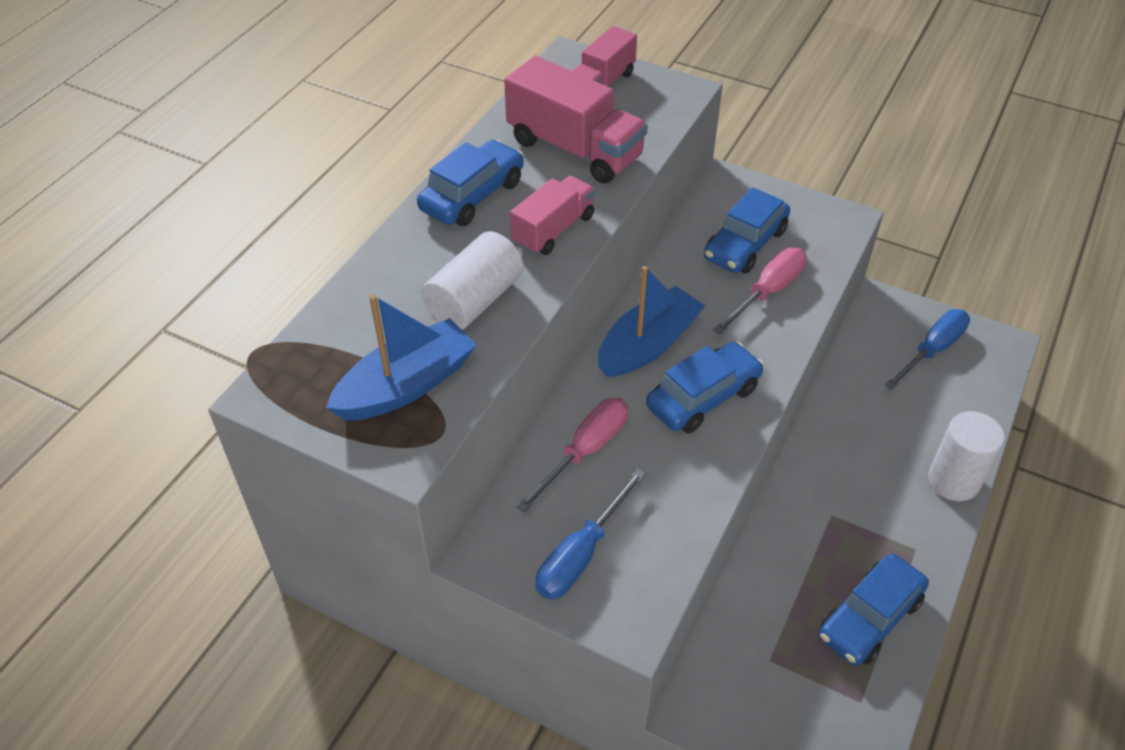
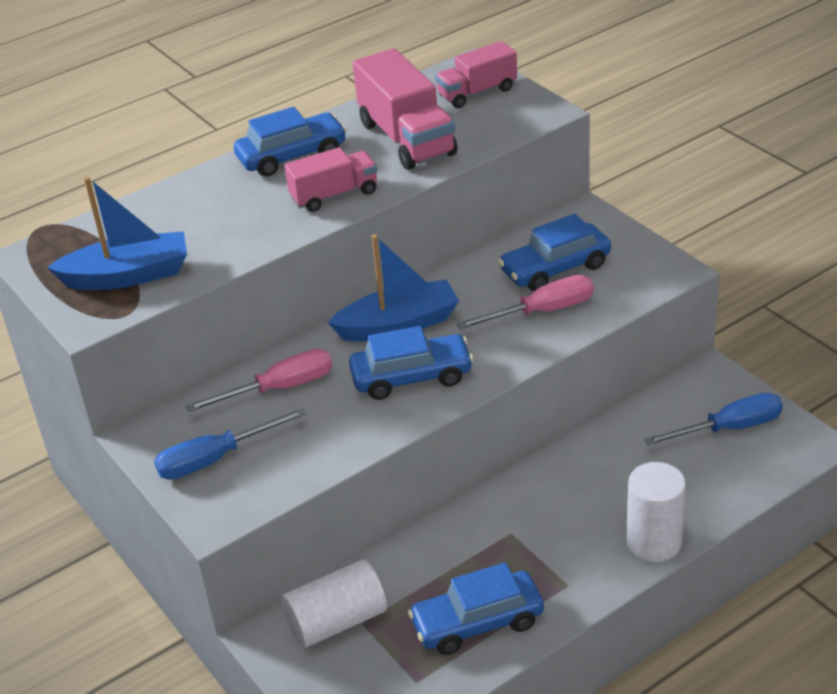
camera: 30 degrees right, 10 degrees down
(474, 300) = (228, 231): white cylinder -> white cylinder (337, 621)

